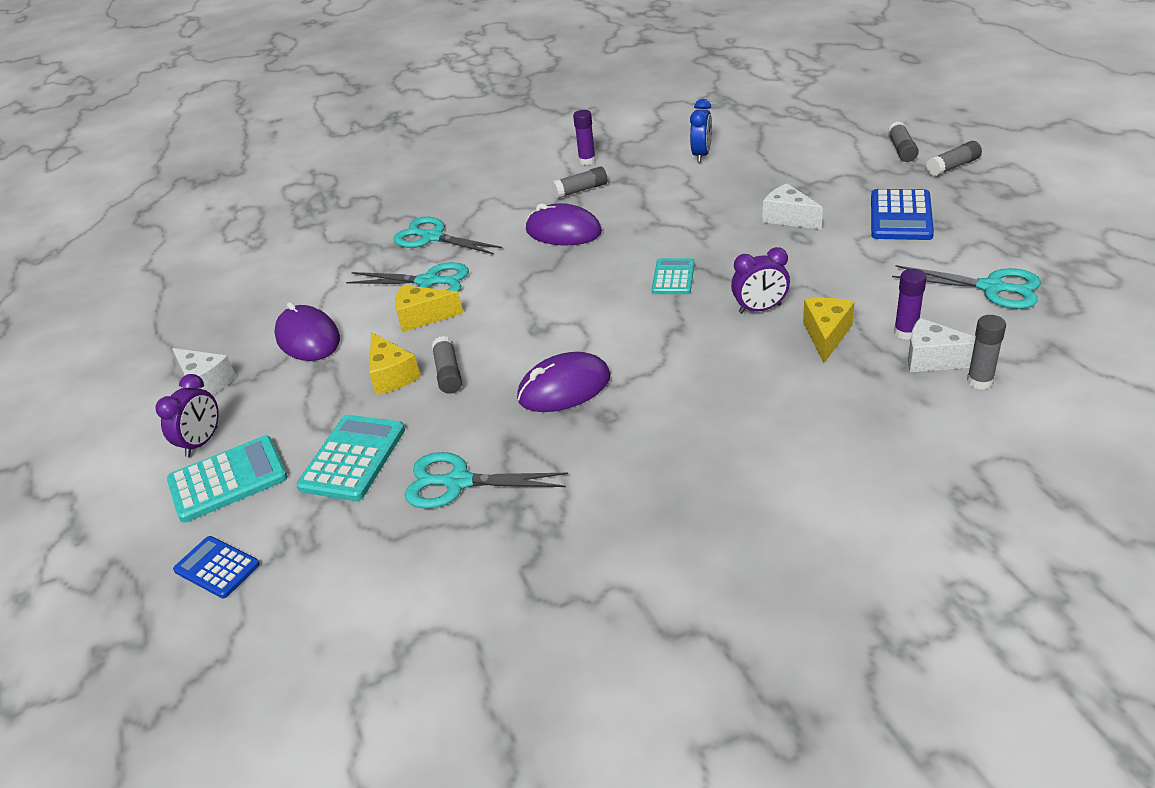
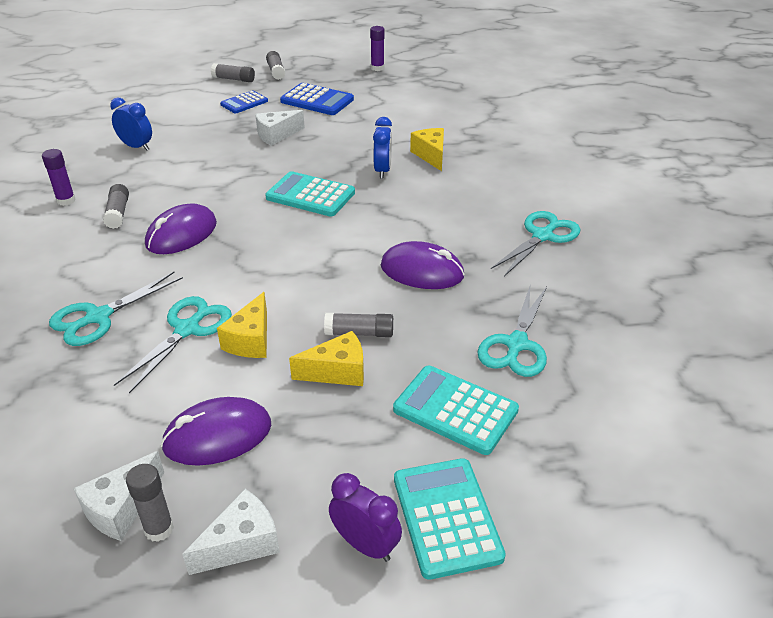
camera: 80 degrees left, 0 degrees up
(217, 567) = (583, 526): blue calculator -> blue calculator (244, 103)
(564, 388) = (422, 271): purple mouse -> purple mouse turned 60 degrees counterclockwise
(673, 277) = (310, 195): turquoise calculator -> turquoise calculator, size x1.56
(760, 309) = (382, 171): purple clock -> blue clock
(826, 335) = (431, 155): yellow cheese -> yellow cheese turned 45 degrees clockwise
(905, 332) = (446, 131): purple glue stick -> purple glue stick (377, 68)
(934, 359) = (478, 130): white cheese -> white cheese (121, 508)
(979, 381) = (507, 124): grey glue stick -> grey glue stick (159, 529)
(991, 288) = (421, 97): turquoise scissors -> turquoise scissors (542, 236)

